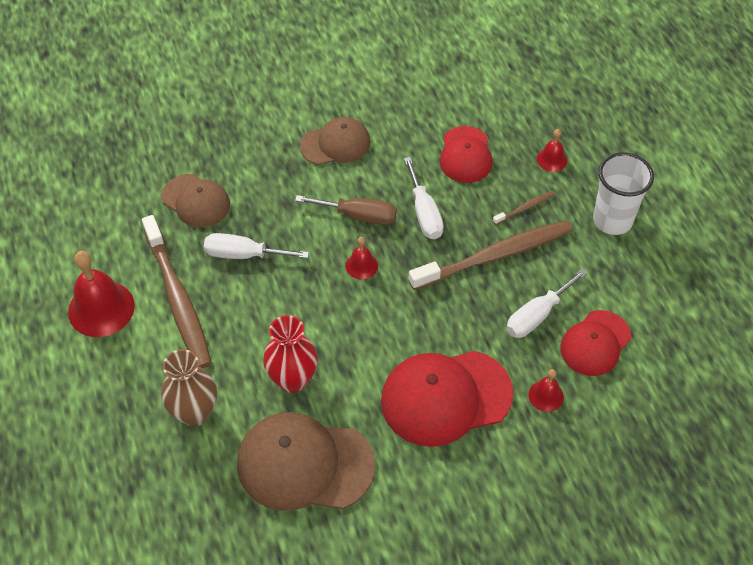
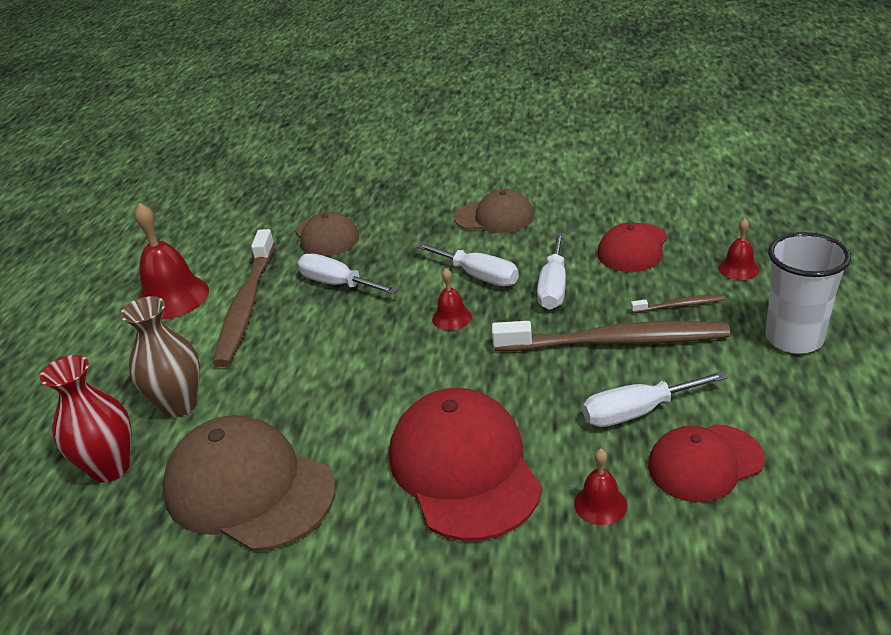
camera: 30 degrees right, 20 degrees down
(293, 380) = (301, 402): red vase -> red vase (110, 467)
(358, 216) = (478, 276): brown screwdriver -> white screwdriver
(445, 397) = (464, 468): red cap -> red cap turned 60 degrees clockwise

